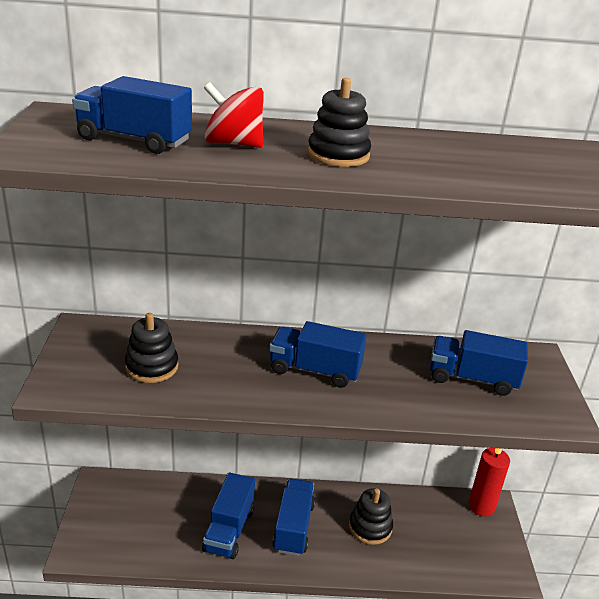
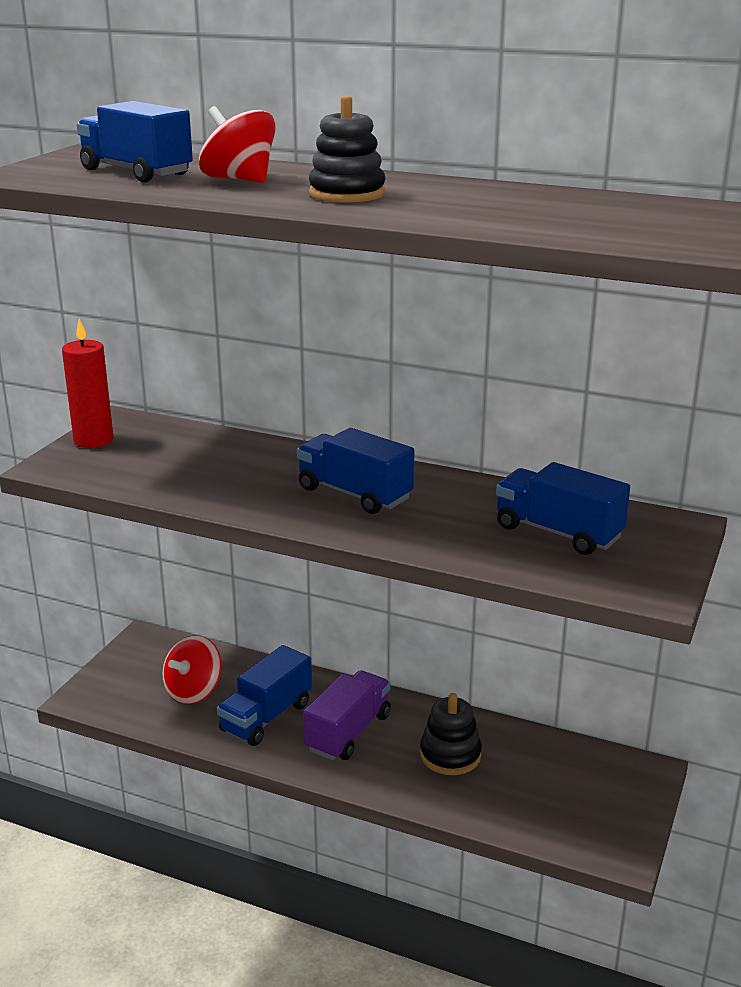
camera: 25 degrees right, 5 degrees down
(152, 367) = (167, 463): black stacking toy -> none
(163, 521) = (193, 691): none -> red spinning top
(293, 527) = (348, 732): blue truck -> purple truck
(481, 506) = (629, 769): red candle -> red candle (93, 440)

